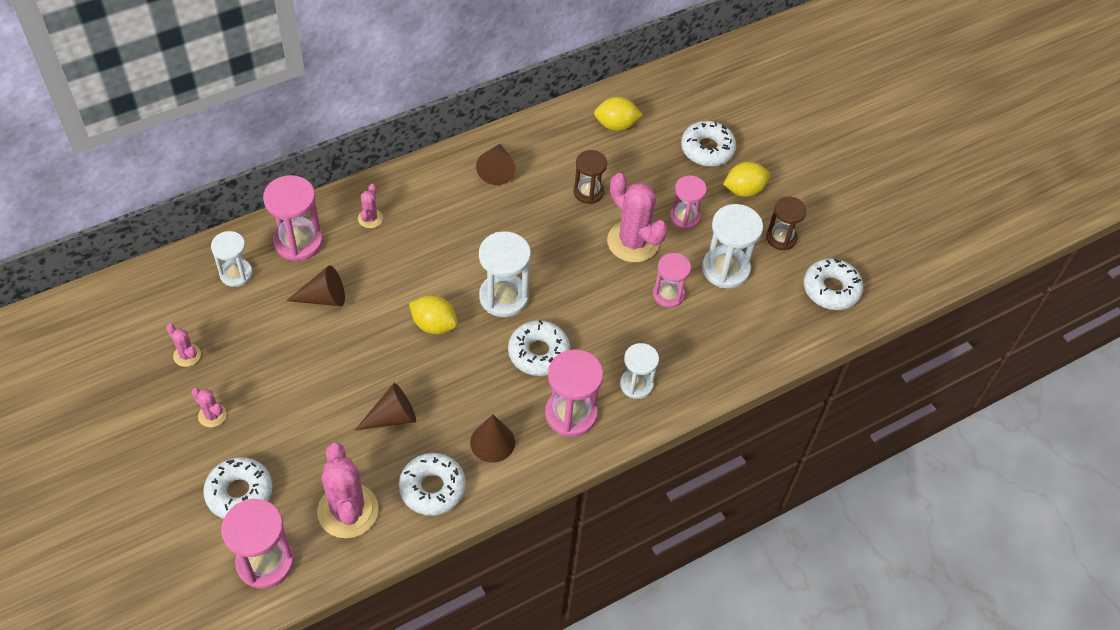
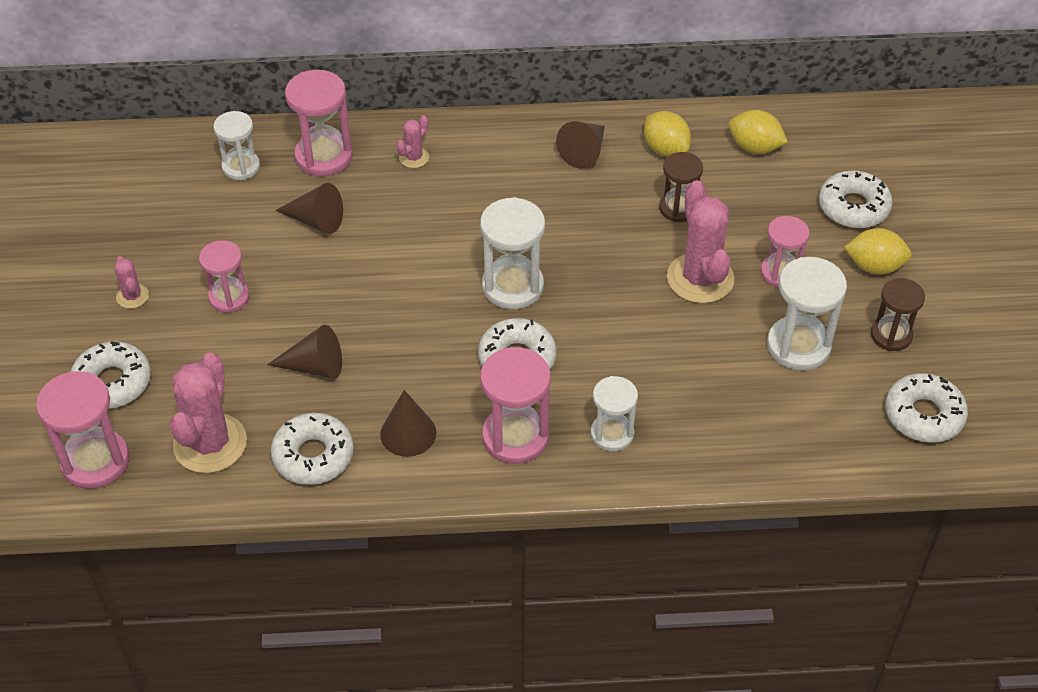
camera: 30 degrees right, 5 degrees down
(187, 355) = (144, 229): pink cactus -> none
(434, 325) = (417, 288): yellow lemon -> yellow lemon (665, 149)
(668, 294) = (709, 350): pink hourglass -> pink hourglass (229, 297)

